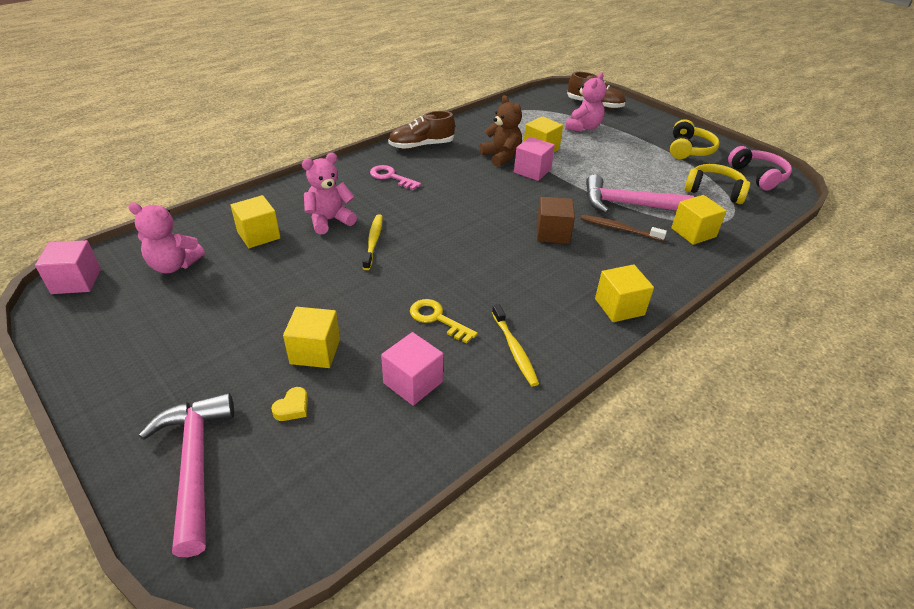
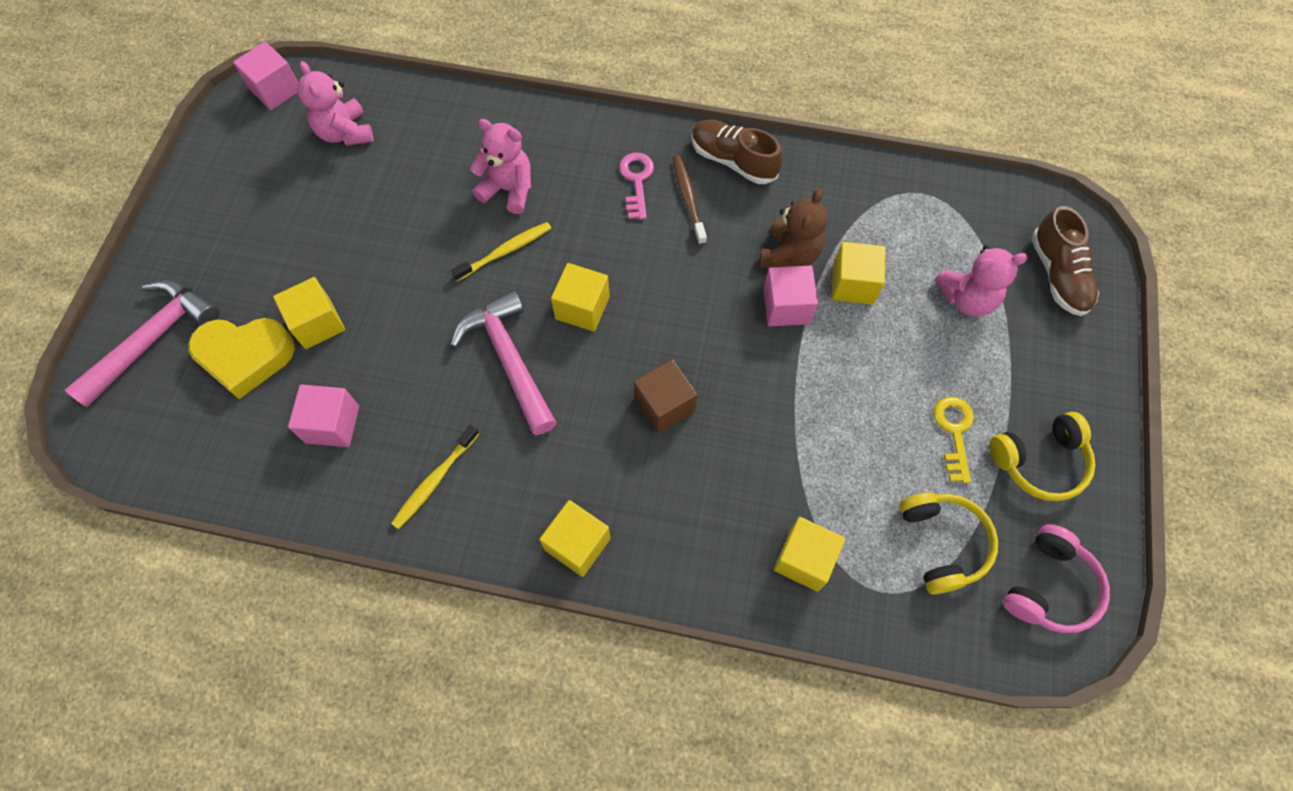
camera: 55 degrees right, 25 degrees up
(259, 235) = (437, 154): yellow cube -> yellow cube (582, 308)
(292, 407) = (245, 357): yellow heart -> yellow heart, size x2.46
(437, 319) = (430, 387): yellow key -> yellow key (954, 432)
(619, 229) = (737, 470): brown toothbrush -> brown toothbrush (688, 199)
(627, 204) = (804, 453): pink hammer -> pink hammer (509, 359)

